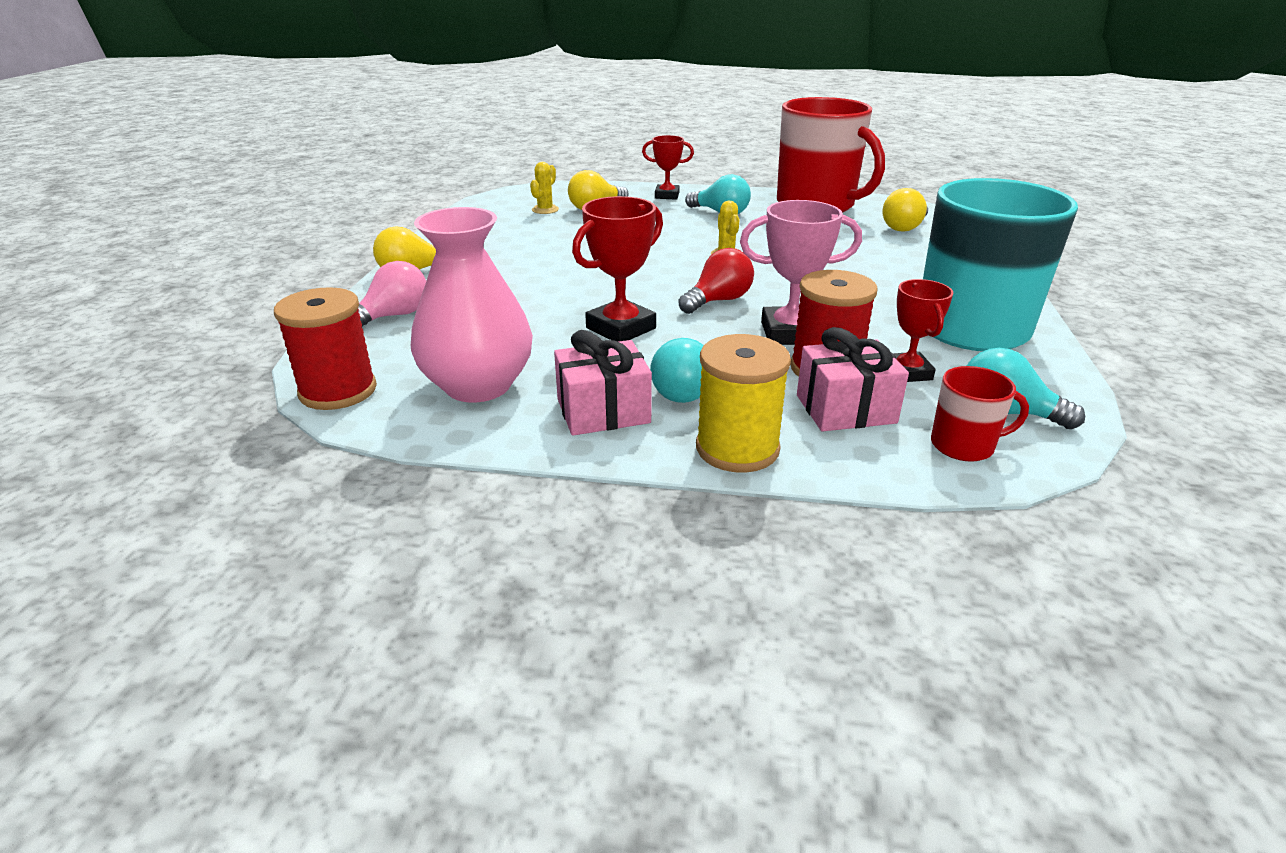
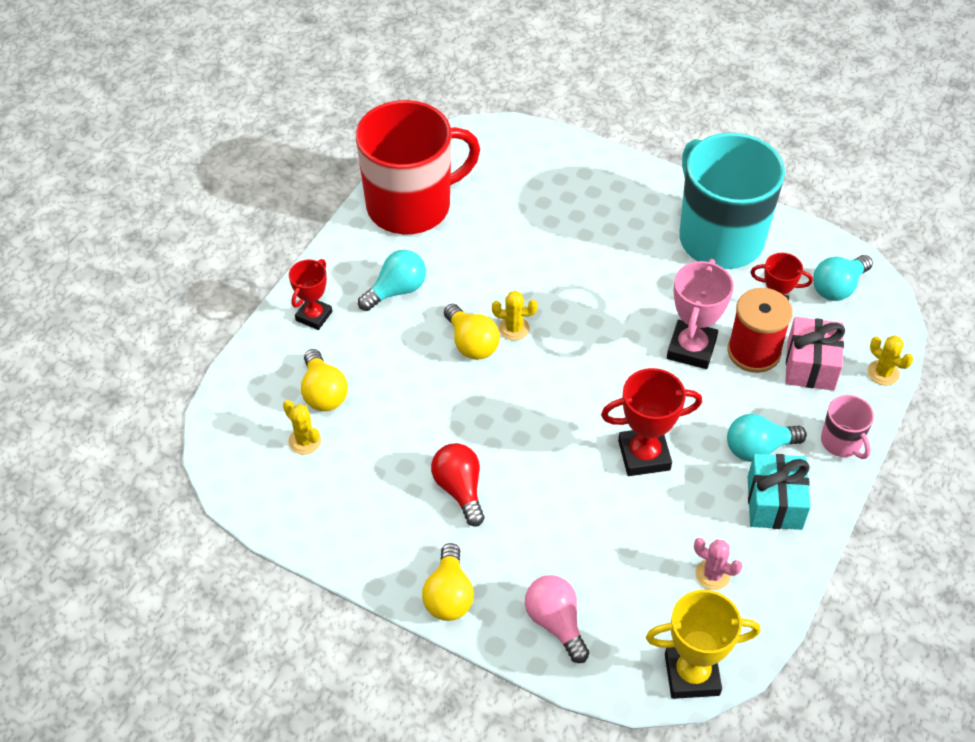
camera: 70 degrees left, 20 degrees up
(338, 391) = (692, 674): red spool -> yellow trophy
(478, 385) = (712, 574): pink vase -> pink cactus
(603, 411) = (774, 503): pink gift -> turquoise gift
(621, 328) = (644, 455): red trophy -> red trophy turned 75 degrees counterclockwise
(679, 390) = (758, 448): turquoise light bulb -> turquoise light bulb turned 150 degrees clockwise
(718, 301) = (615, 371): red light bulb -> red light bulb (460, 489)
(737, 448) = (841, 442): yellow spool -> pink mug
(895, 469) = (883, 373): none -> yellow cactus
(904, 227) = (505, 173): yellow light bulb -> yellow light bulb (471, 343)
(963, 445) = (867, 328): red mug -> none

